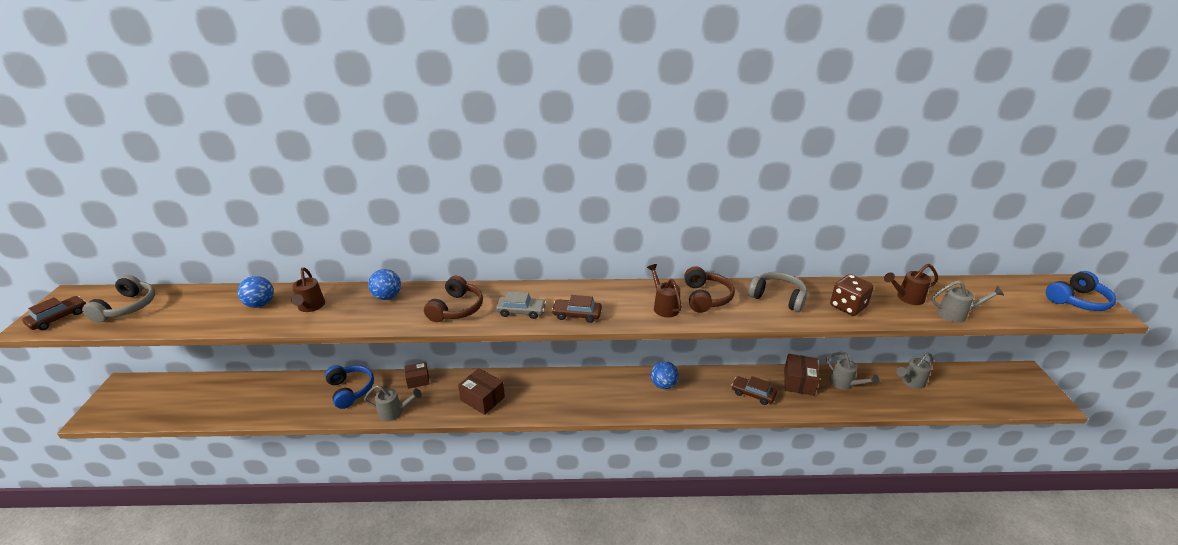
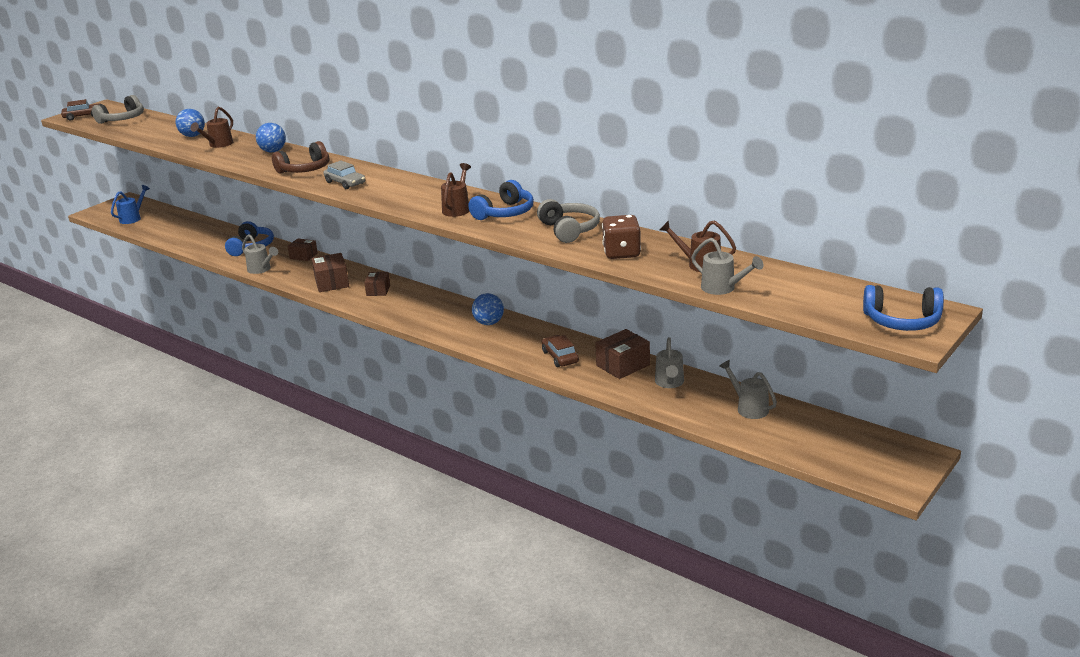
camera: 40 degrees right, 5 degrees down
(159, 405) = (133, 218): none -> blue watering can
(535, 390) = (378, 290): none -> brown box
(577, 315) = (380, 195): brown car -> none
(706, 297) = (505, 213): brown headphones -> blue headphones
(910, 382) = (749, 408): grey watering can -> grey watering can turned 45 degrees clockwise

